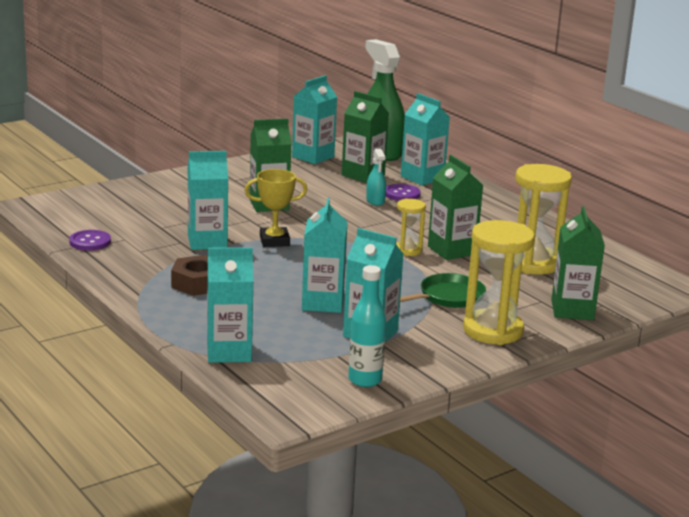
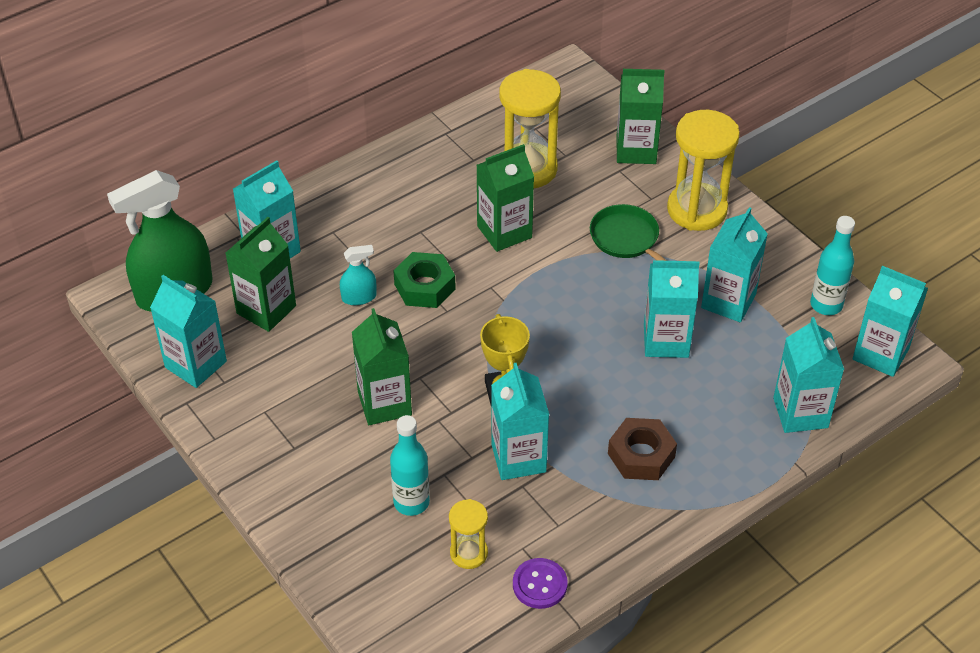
camera: 90 degrees left, 25 degrees up
(177, 209) = (411, 502): none -> turquoise bottle
(297, 400) = (880, 354): none -> turquoise carton
(386, 221) = (424, 286): none -> green nut
(402, 194) = (333, 271): purple button -> none
(408, 250) = (510, 269): yellow hourglass -> yellow hourglass (468, 553)

